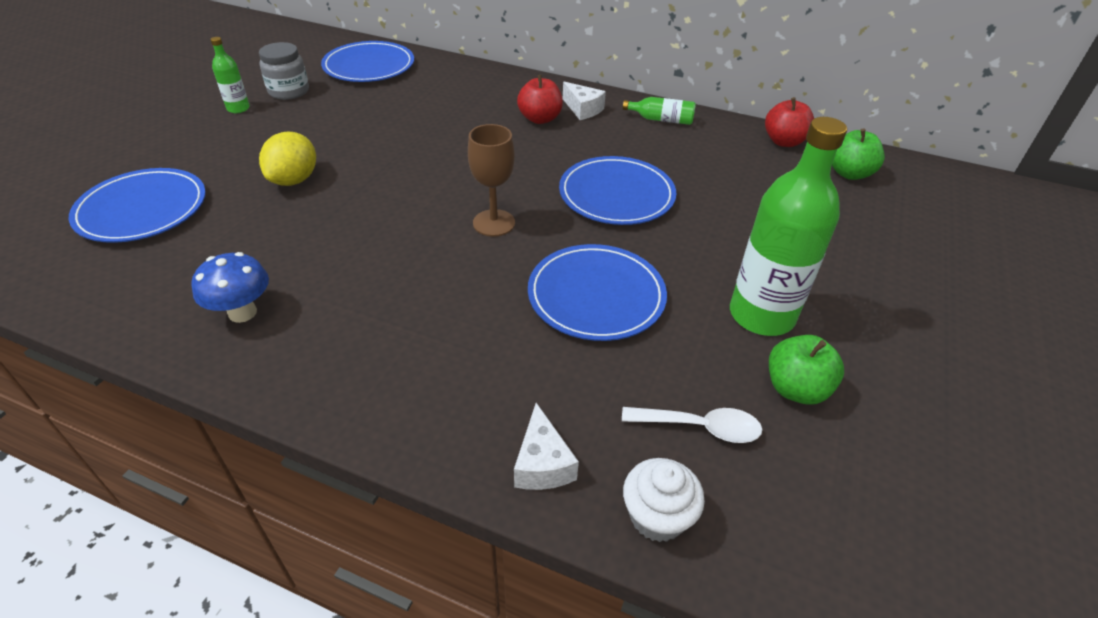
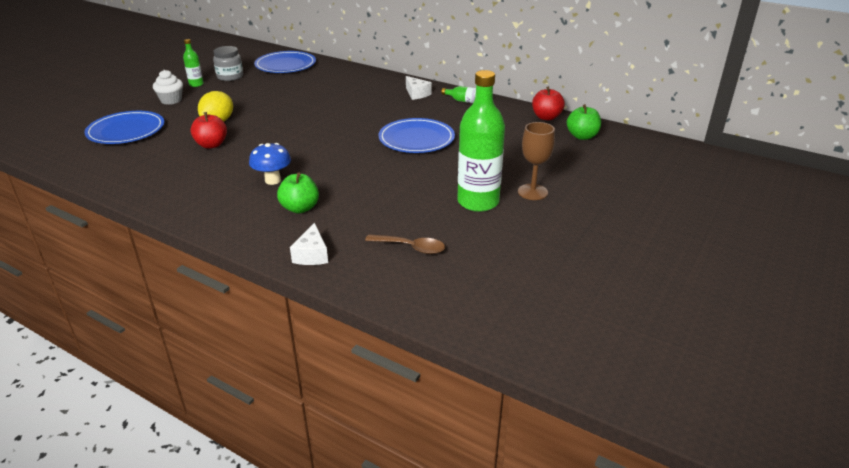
camera: 10 degrees right, 10 degrees down
(242, 313) = (169, 180): blue mushroom -> blue mushroom (273, 180)
(494, 223) = (331, 148): brown goblet -> brown goblet (532, 192)
(540, 119) = (385, 98): red apple -> red apple (211, 145)
(596, 295) = (378, 186): blue plate -> none
(657, 516) = (366, 281): white cupcake -> white cupcake (171, 100)
(700, 427) = (411, 247): white spoon -> brown spoon
(795, 389) = (479, 236): green apple -> green apple (300, 208)

